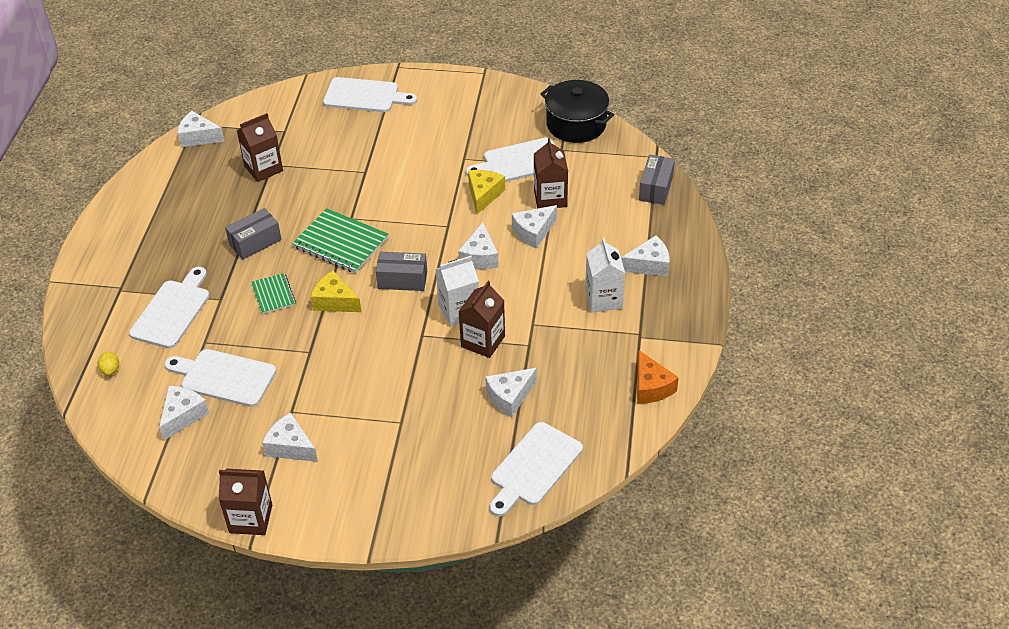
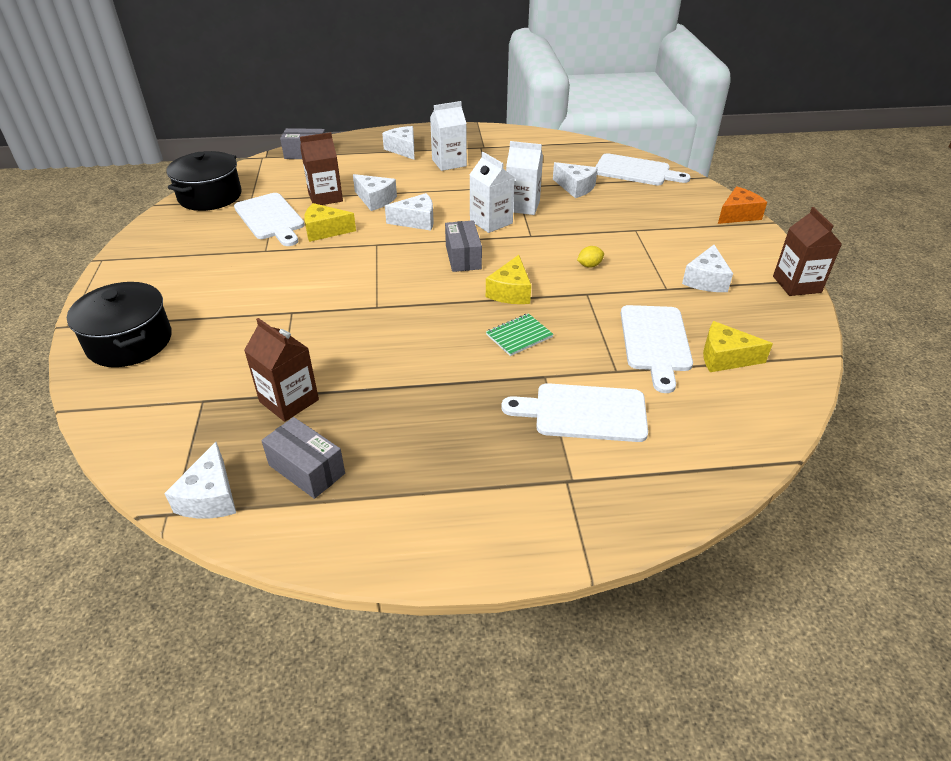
camera: 105 degrees left, 5 degrees down
(110, 370) = (707, 440): yellow lemon -> yellow lemon (589, 265)
(183, 416) = (725, 358): white cheese -> yellow cheese
(255, 242) = (437, 372): grey box -> grey box (307, 469)
(341, 243) = (420, 305): green notebook -> none
(365, 96) = (130, 342): white cutting board -> black pot
(483, 341) = (522, 206): brown carton -> white carton
(651, 387) = (531, 139): orange cheese -> orange cheese (738, 215)

